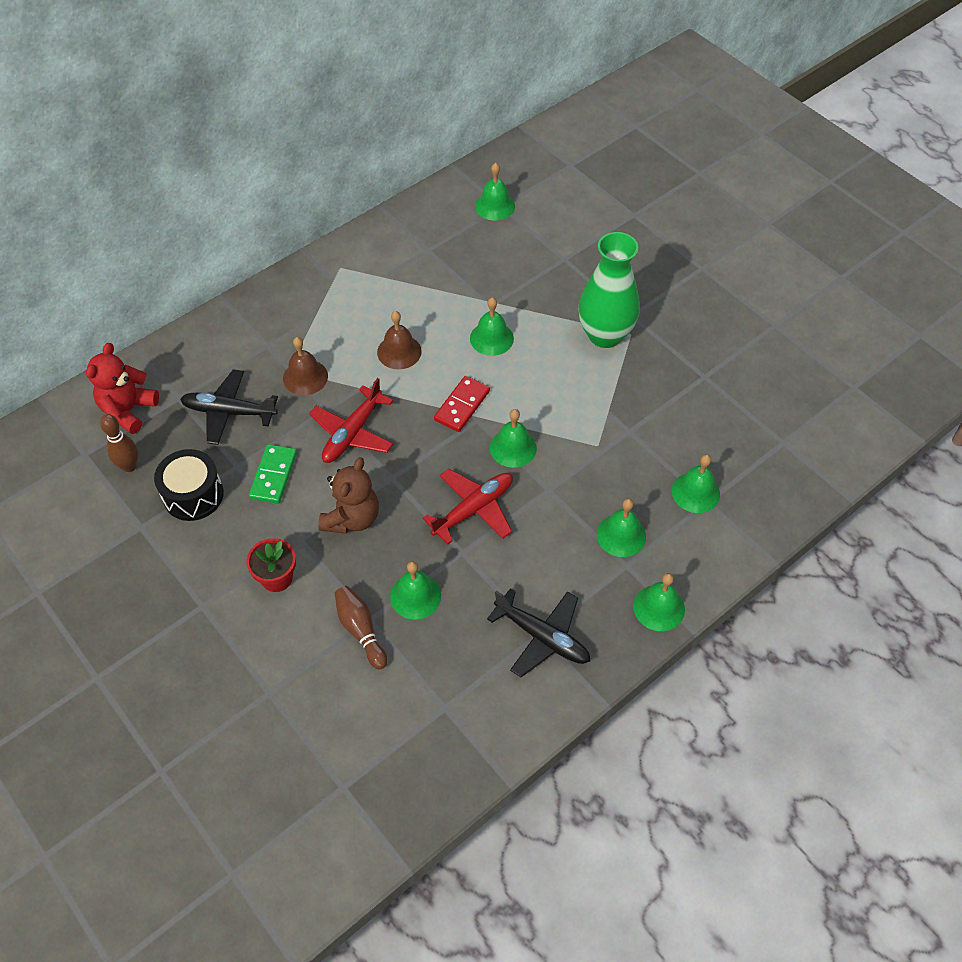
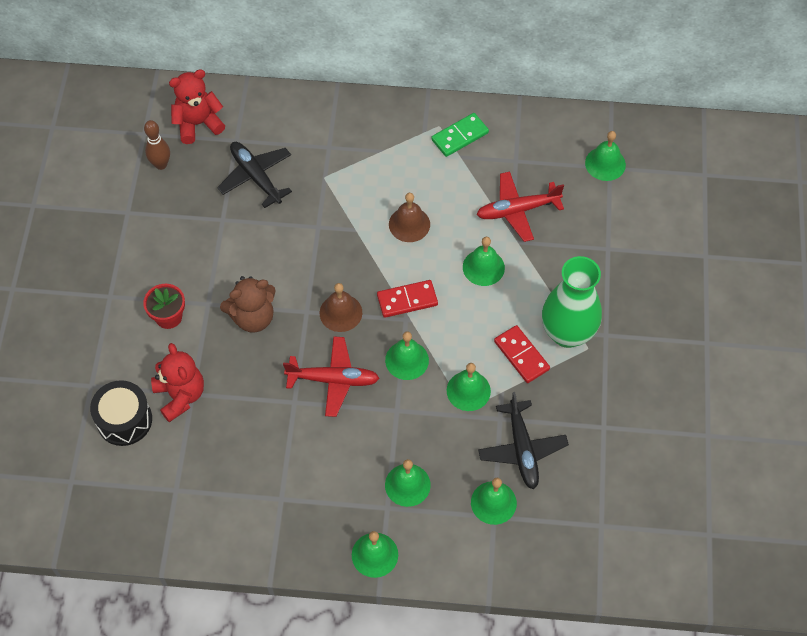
camera: 45 degrees right, 5 degrees up
(193, 495) = (177, 217): black drum -> black drum (124, 420)
(274, 475) = (237, 246): green domino -> green domino (460, 136)
(305, 377) = (328, 191): brown bell -> brown bell (341, 312)
(352, 433) = (315, 258): red plane -> red plane (517, 210)
(360, 630) = (180, 396): brown bowling pin -> red teddy bear
(415, 596) = (235, 404): green bell -> green bell (468, 390)
(542, 637) = (280, 503): black plane -> black plane (522, 449)
(591, 376) = (521, 355): none -> red domino

